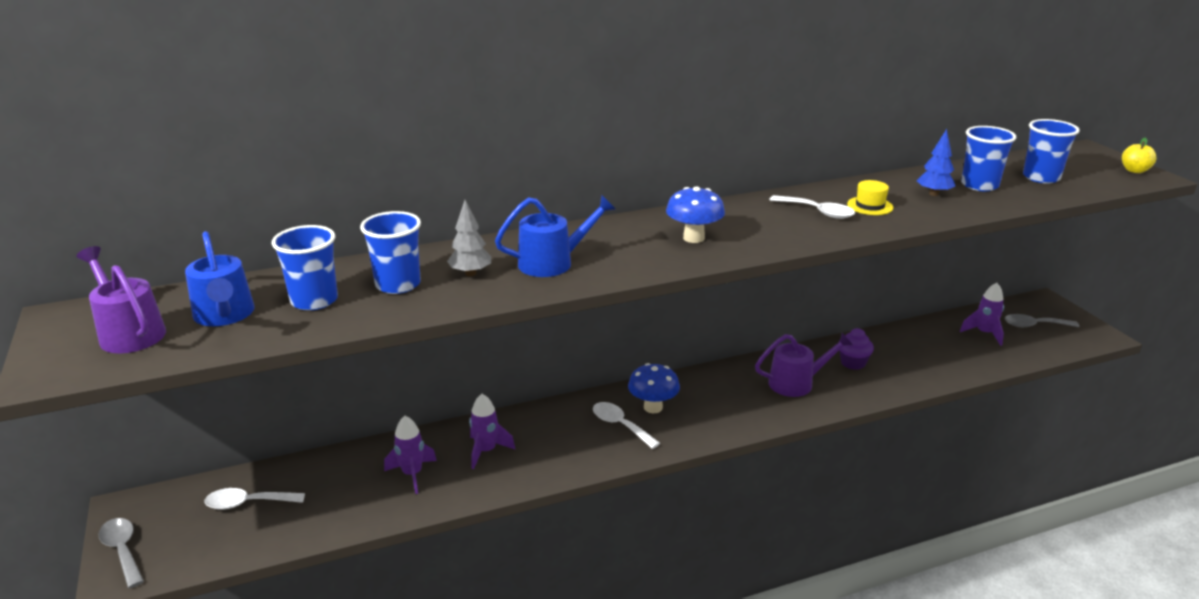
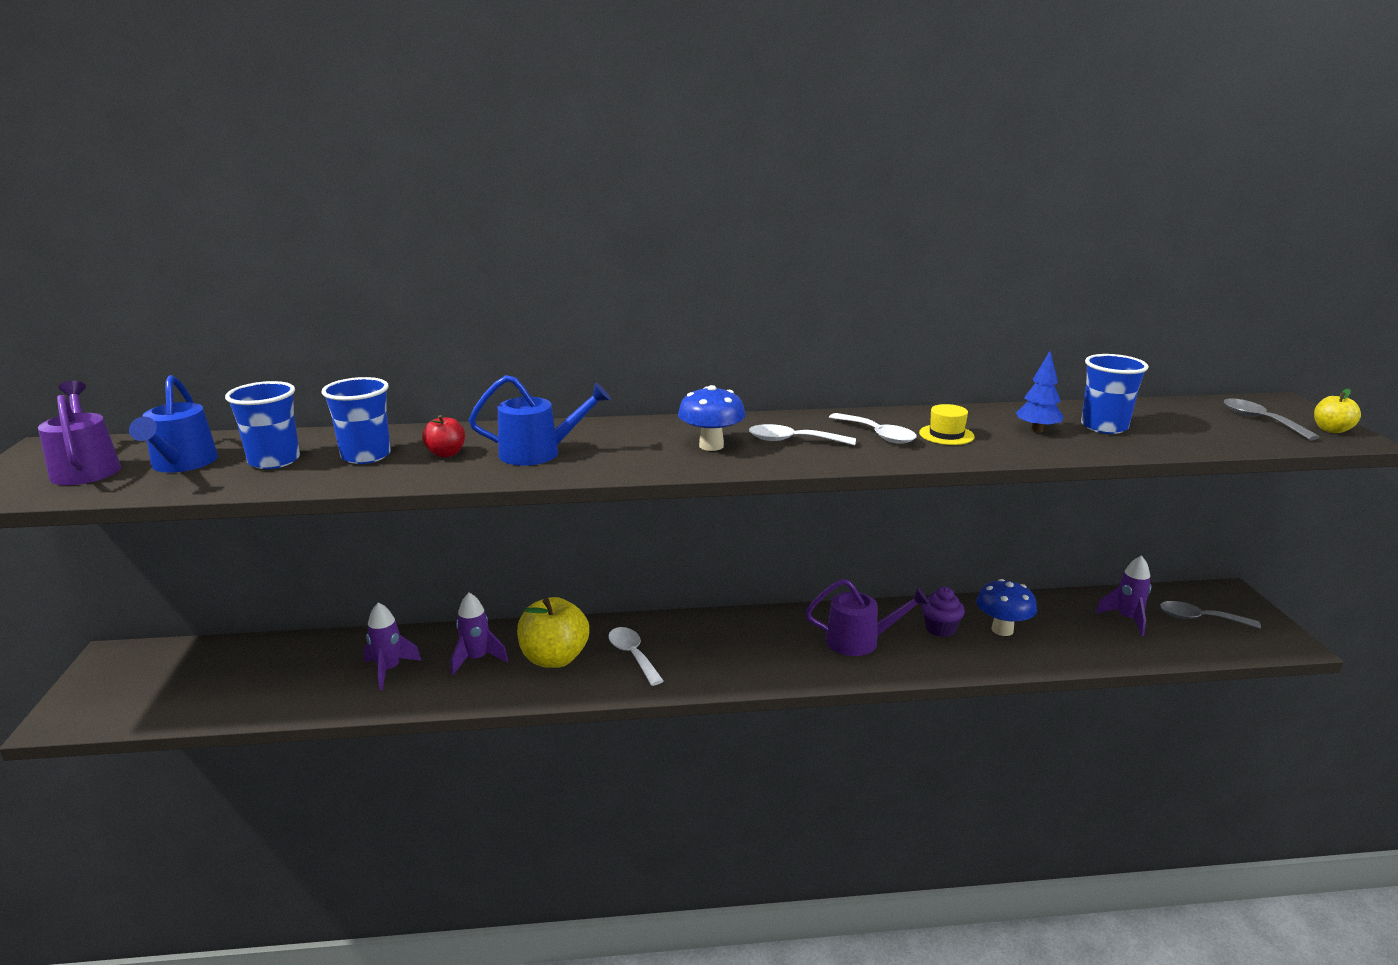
camera: 15 degrees right, 5 degrees down
(123, 550) = (81, 696): grey spoon -> grey spoon (1260, 421)
(248, 503) = (219, 671): white spoon -> white spoon (793, 441)
(470, 273) = (446, 454): grey tree -> red apple
(555, 439) = (554, 658): none -> yellow apple
(653, 407) = (679, 642): blue mushroom -> blue mushroom (1002, 630)
(1041, 177) = (1193, 426): blue cup -> none

